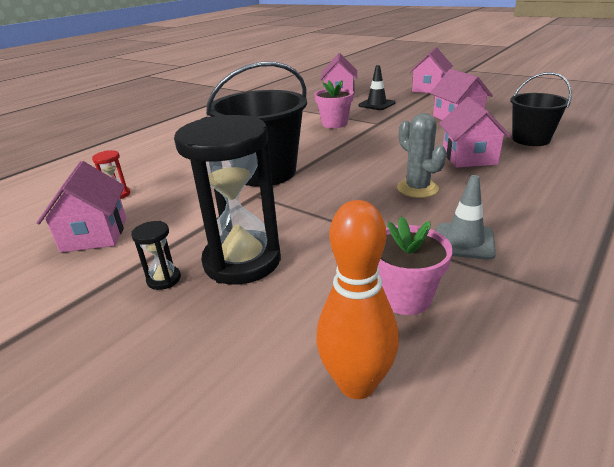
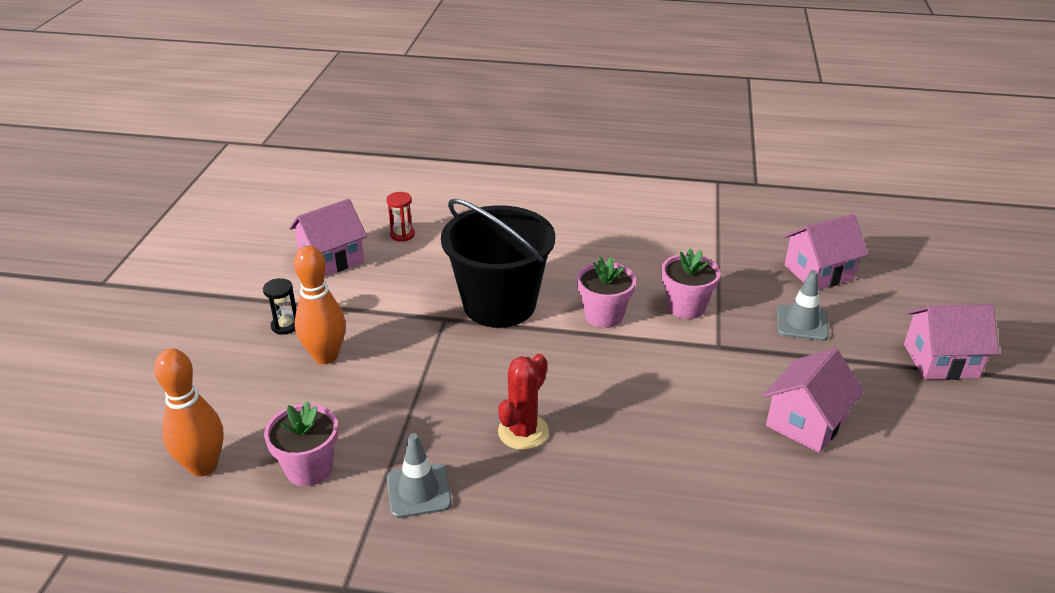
camera: 60 degrees right, 5 degrees up
(242, 261) = (325, 356): black hourglass -> orange bowling pin
(318, 144) = (604, 316): none -> pink flower pot
(376, 104) = (801, 323): black traffic cone -> grey traffic cone
(417, 189) = (523, 432): grey cactus -> red cactus
(469, 157) = (647, 461): pink house -> none
(531, 139) = (764, 519): black bucket -> none

